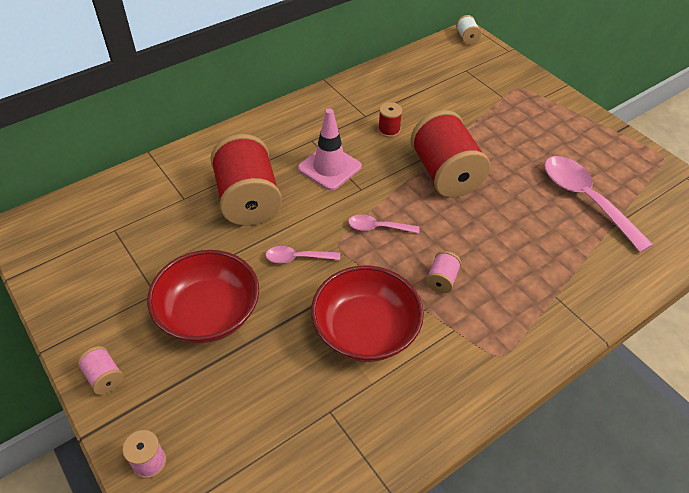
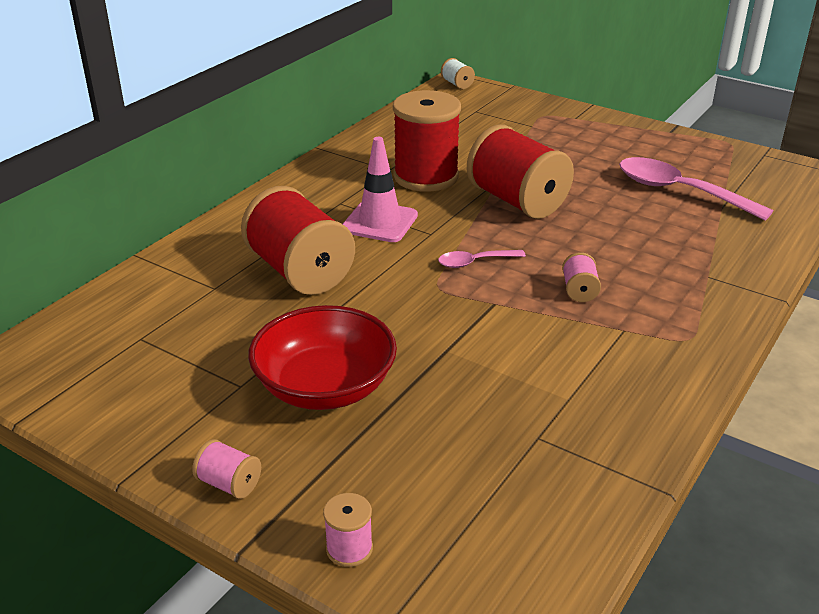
camera: 20 degrees left, 15 degrees down
(297, 258) = (399, 310): pink spoon -> none
(365, 330) = (526, 354): red bowl -> none
(389, 130) = (426, 176): red spool -> red spool, size x2.35

